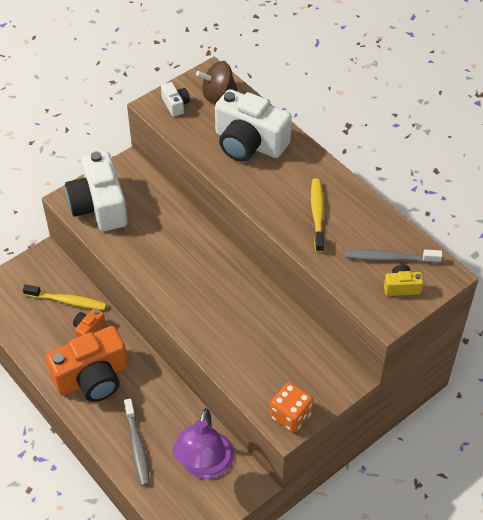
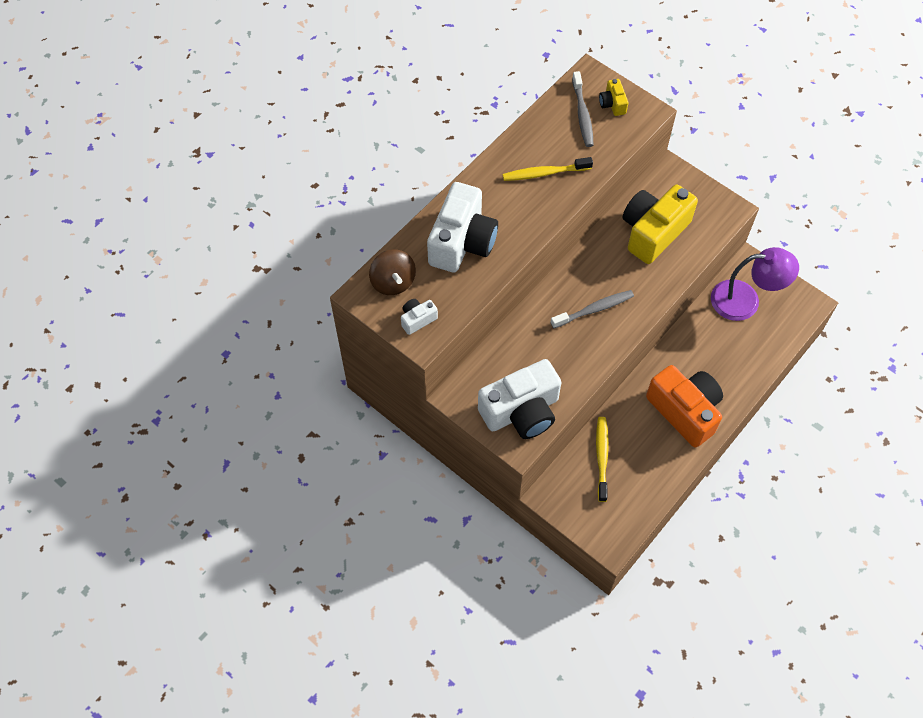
camera: 100 degrees left, 10 degrees up
(88, 329) = (631, 428): orange camera -> none
(137, 447) = (744, 357): grey toothbrush -> grey toothbrush (594, 309)
(269, 345) = (653, 232): none -> yellow camera
(290, 415) = (720, 207): orange dice -> none

